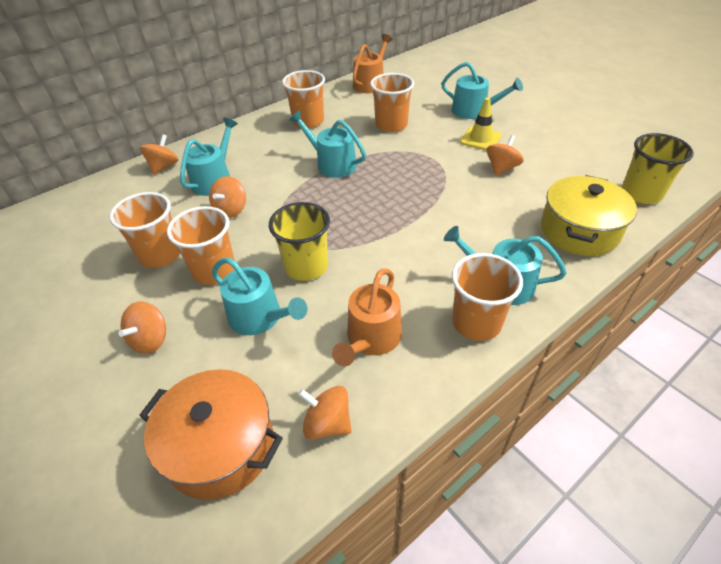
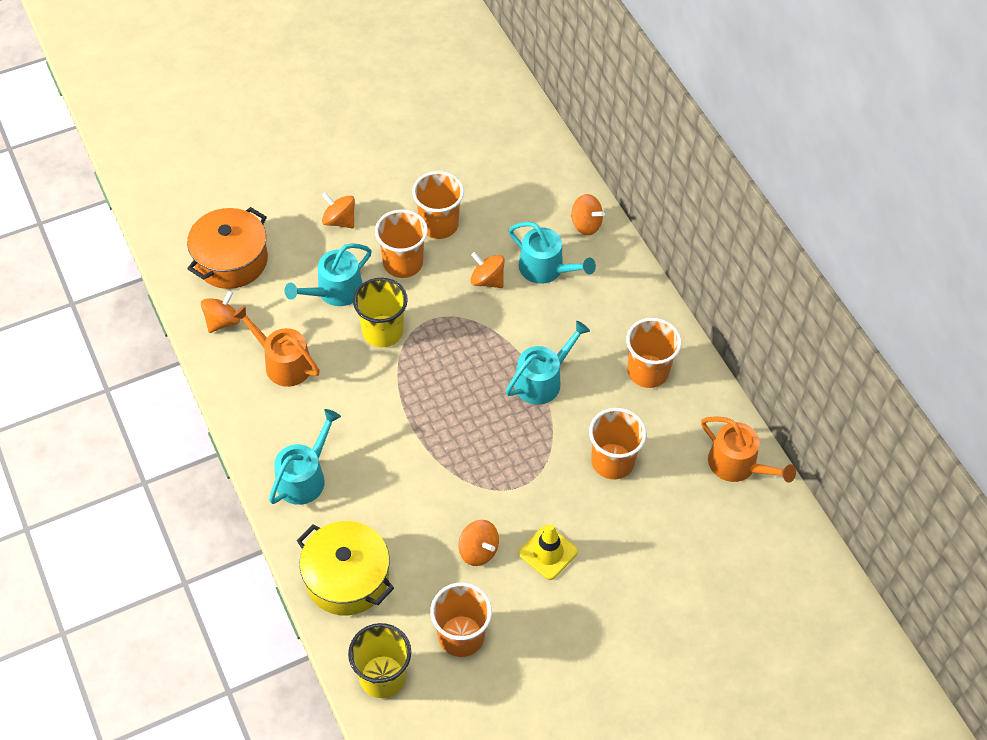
camera: 100 degrees right, 10 degrees up
(473, 111) = (621, 571): turquoise watering can -> none
(476, 322) = (270, 442): orange cup -> orange cup (461, 636)

